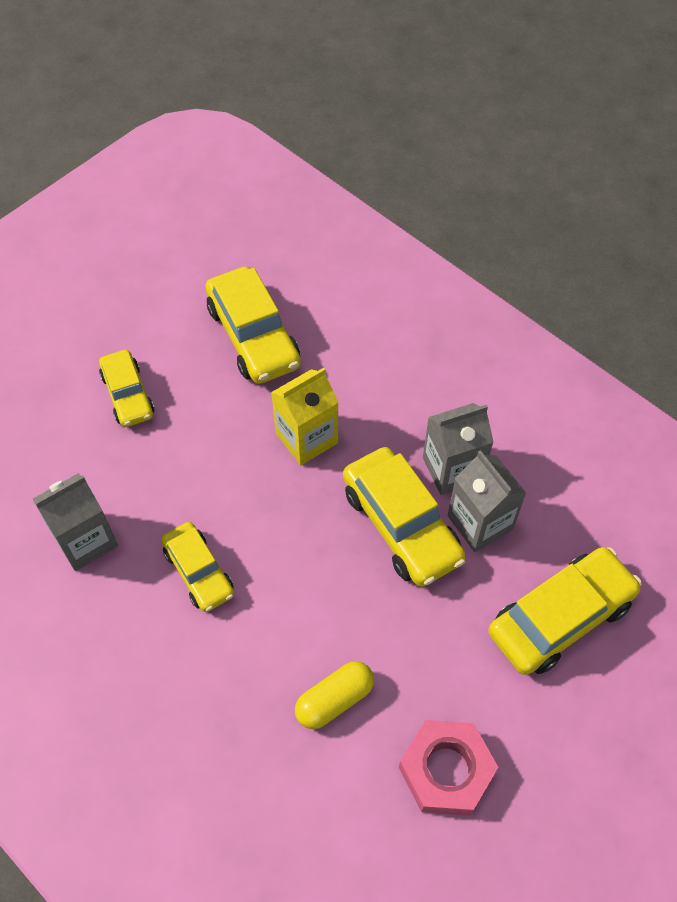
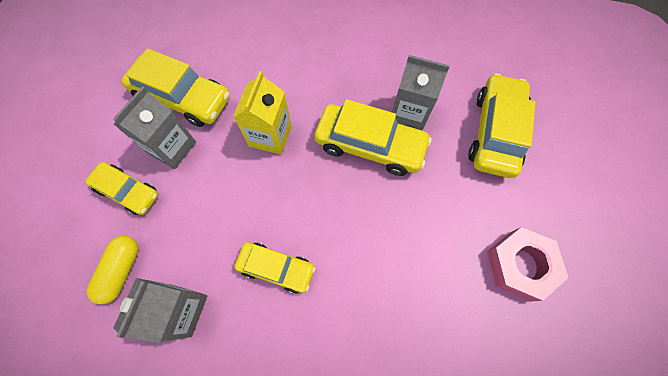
camera: 40 degrees left, 10 degrees up
(334, 700) = (427, 278): yellow capsule -> yellow capsule (121, 270)
(452, 469) = (368, 94): grey carton -> grey carton (172, 147)

